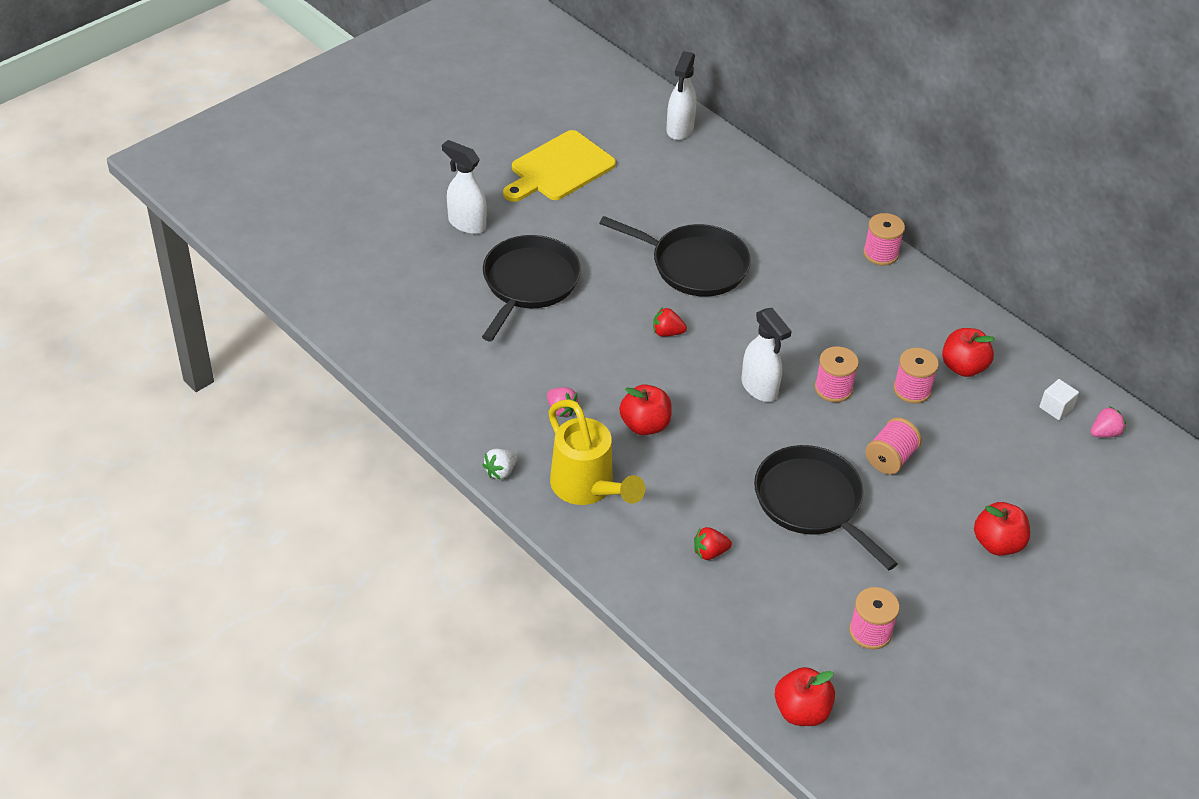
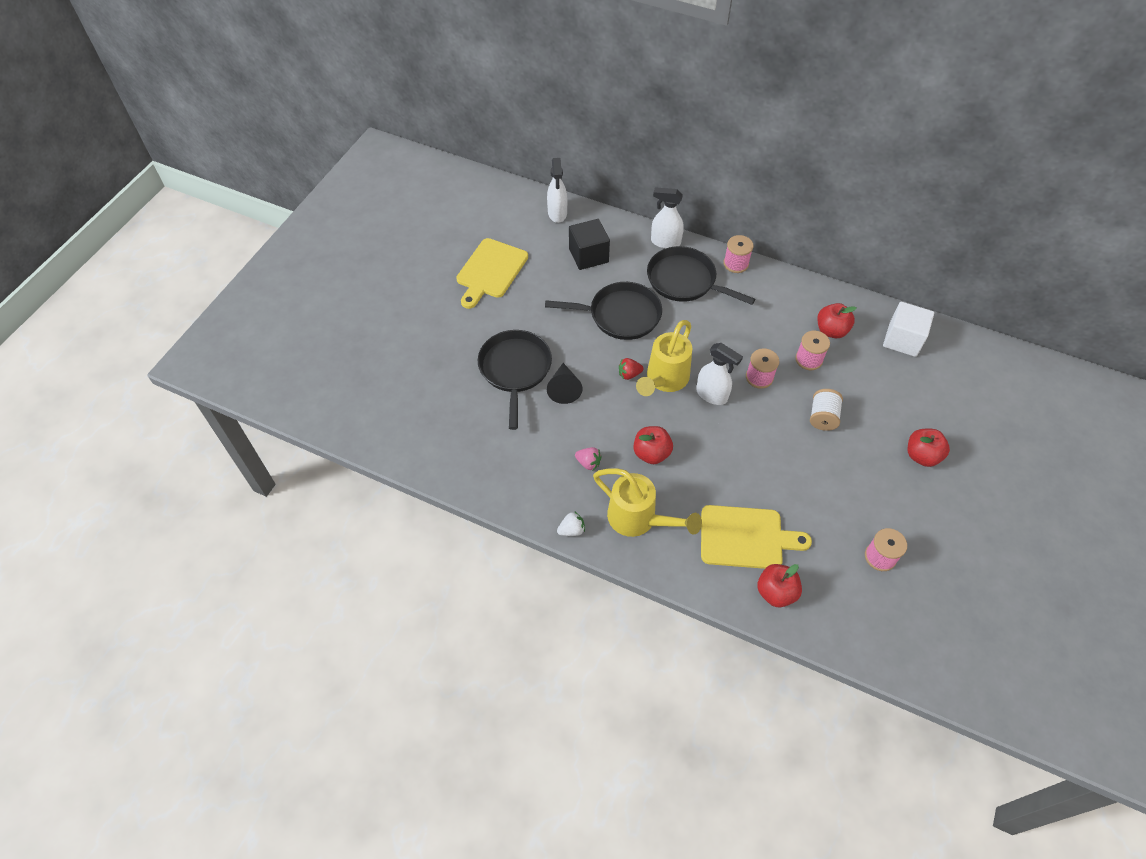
camera: 20 degrees left, 10 degrees up
(466, 223) = (447, 337): white spray bottle -> white spray bottle (665, 242)
(500, 471) = (571, 530): white strawberry -> white strawberry turned 135 degrees counterclockwise
(577, 322) = (564, 388): none -> black cone
(692, 187) = (588, 255): none -> black cube
(707, 353) = (664, 380): none -> yellow watering can
(710, 552) = (746, 537): red strawberry -> yellow cutting board
(801, 711) = (870, 639): red apple -> red apple (776, 592)
(811, 502) = (791, 471): black pan -> black pan (684, 280)
(890, 458) = (822, 417): pink spool -> white spool
(1056, 408) = (902, 340): white cube -> white cube, size x1.94
(1105, 433) = (941, 347): pink strawberry -> none

